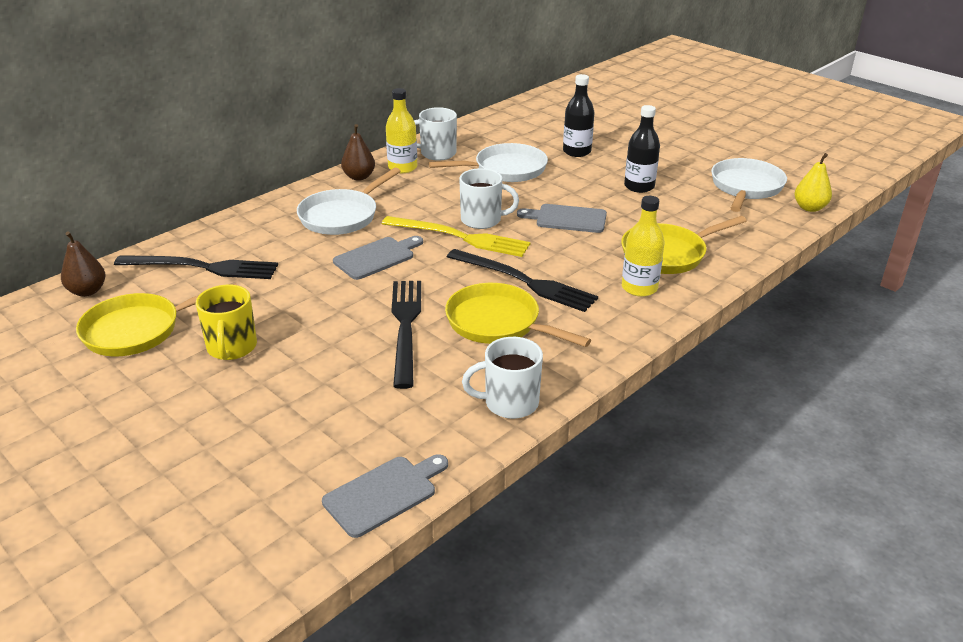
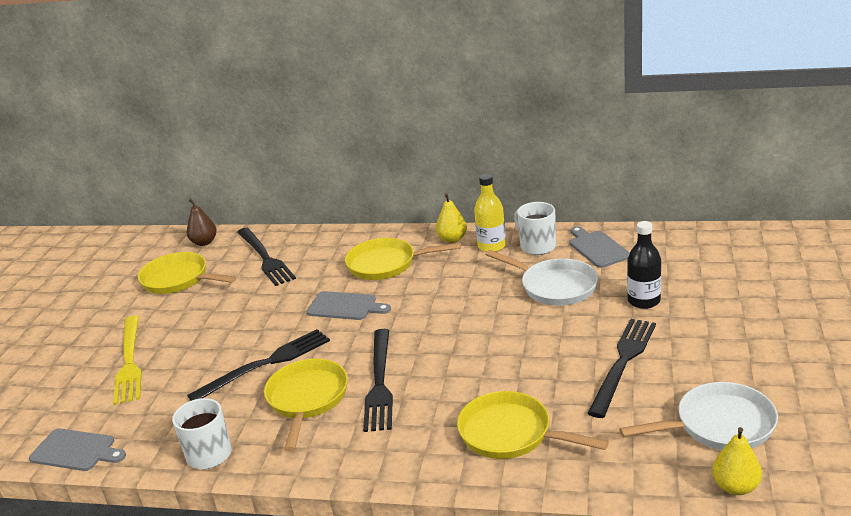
camera: 60 degrees right, 5 degrees down
(231, 348) = (186, 317): yellow mug -> none
(342, 216) = (386, 264): white pan -> yellow pan
(359, 177) = (452, 239): brown pear -> yellow pear
(460, 237) = (413, 323): yellow fork -> yellow fork (129, 362)
(482, 220) = (453, 319): white mug -> none
(567, 219) = (507, 355): grey cutting board -> grey cutting board (597, 248)
(639, 186) = (623, 363): black bottle -> black fork
(639, 288) = (432, 443): yellow bottle -> none

